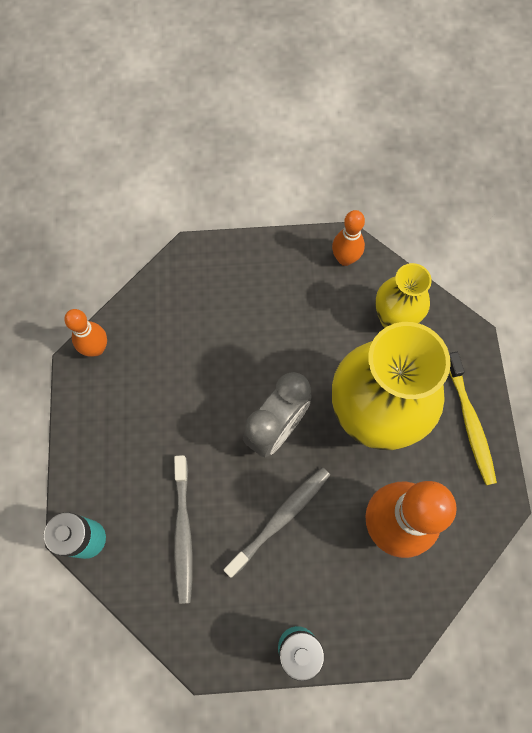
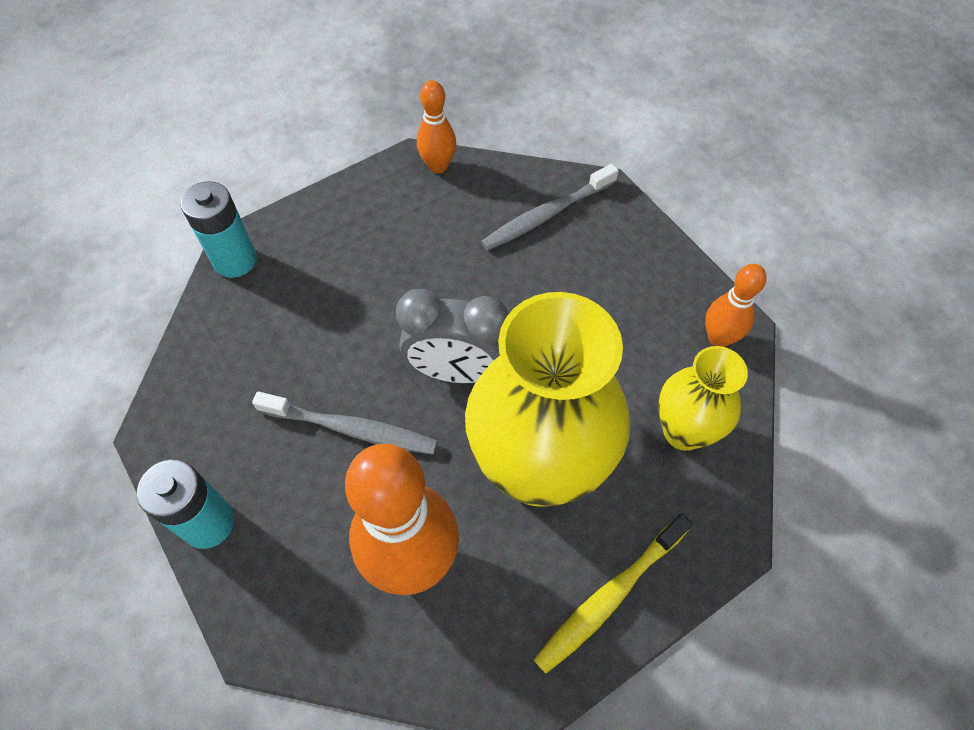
camera: 60 degrees right, 10 degrees down
(183, 532) = (285, 340): grey toothbrush -> grey toothbrush (546, 215)

